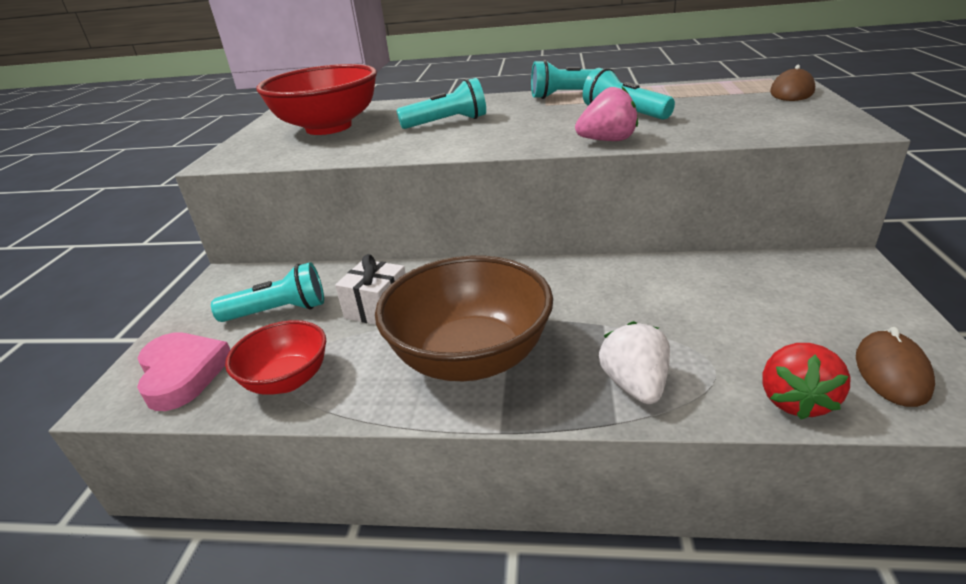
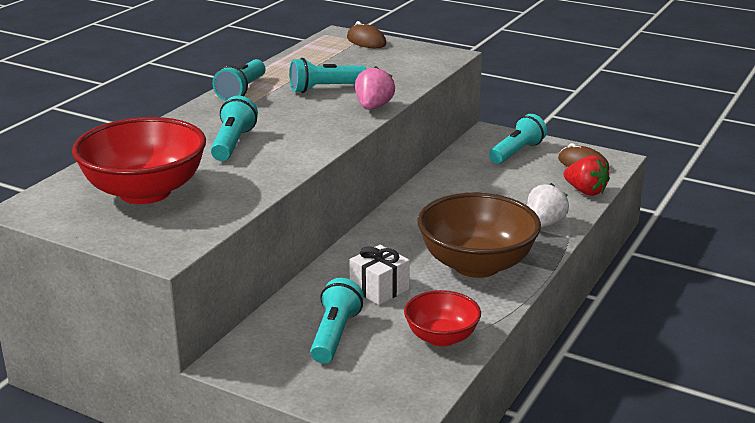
camera: 70 degrees left, 5 degrees down
(183, 374) = (390, 387): pink heart -> none
(635, 385) = (544, 224): white strawberry -> white strawberry turned 105 degrees clockwise
(828, 299) = (516, 152): none -> turquoise flashlight

